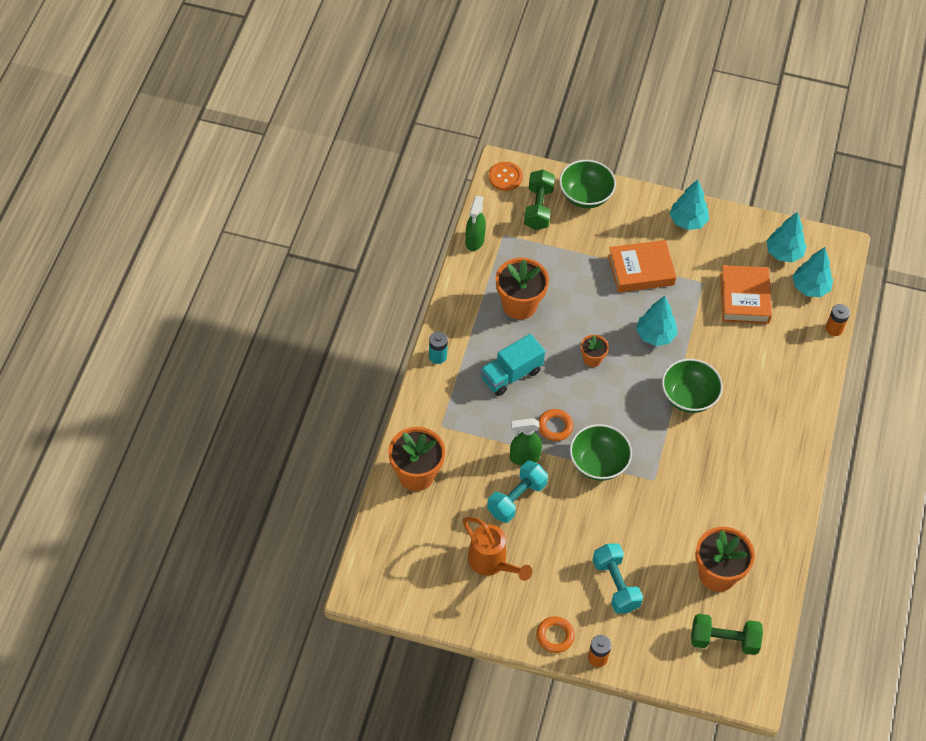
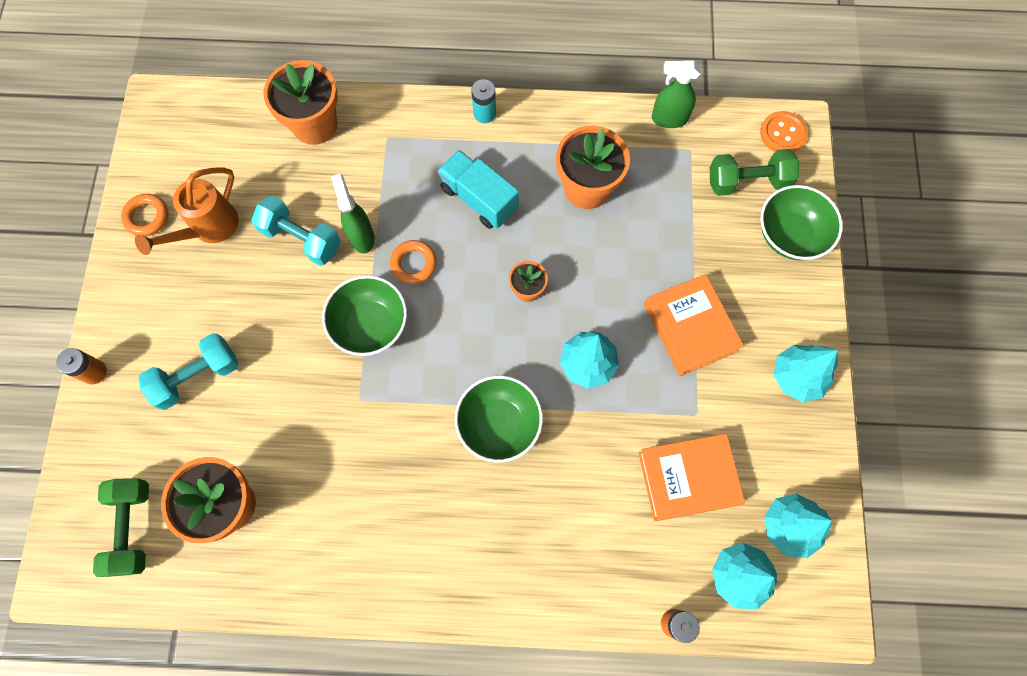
camera: 80 degrees right, 15 degrees up
(555, 636) = (119, 317): orange ring -> orange ring (147, 217)

